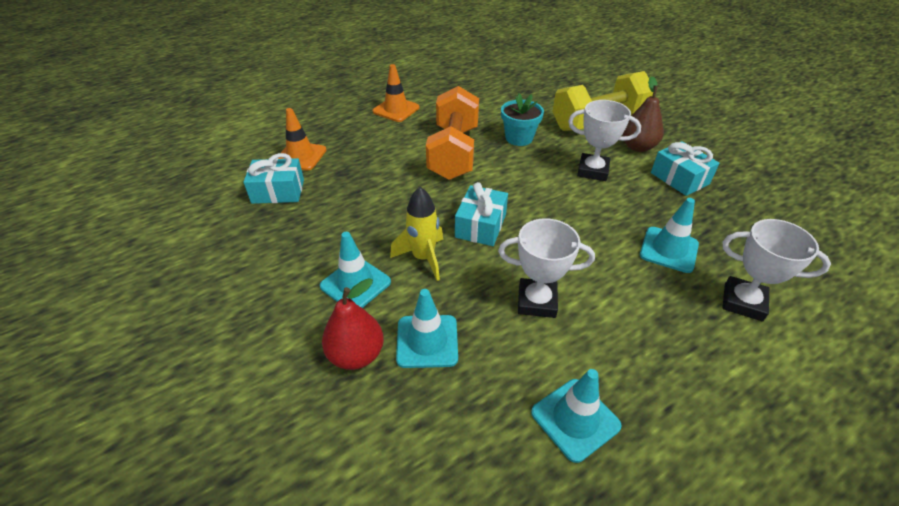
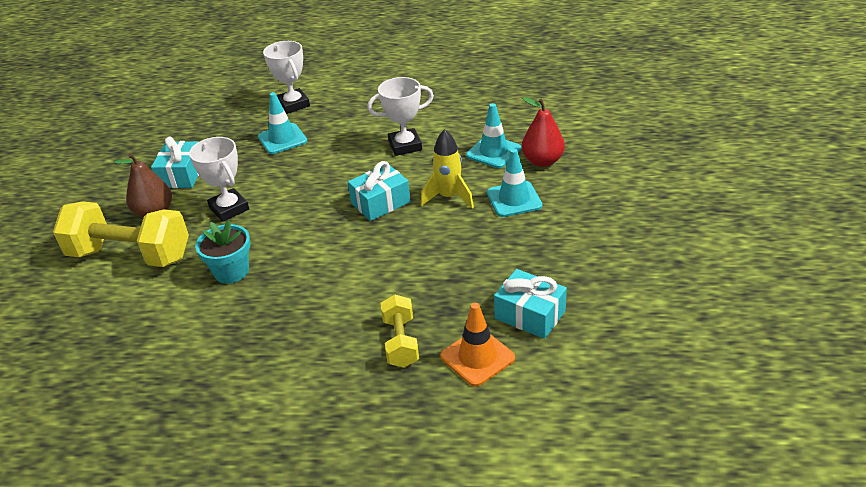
camera: 140 degrees left, 5 degrees down
(358, 146) = (401, 342): none -> yellow dumbbell
(396, 109) = (298, 388): orange traffic cone -> none
(453, 153) = (314, 283): orange dumbbell -> none
(537, 301) = (405, 146): white trophy -> white trophy turned 60 degrees counterclockwise
(575, 419) = (450, 100): turquoise traffic cone -> none

